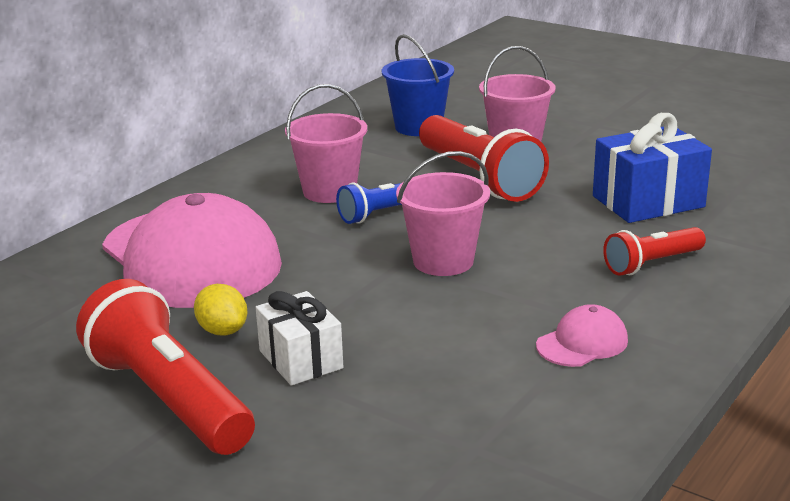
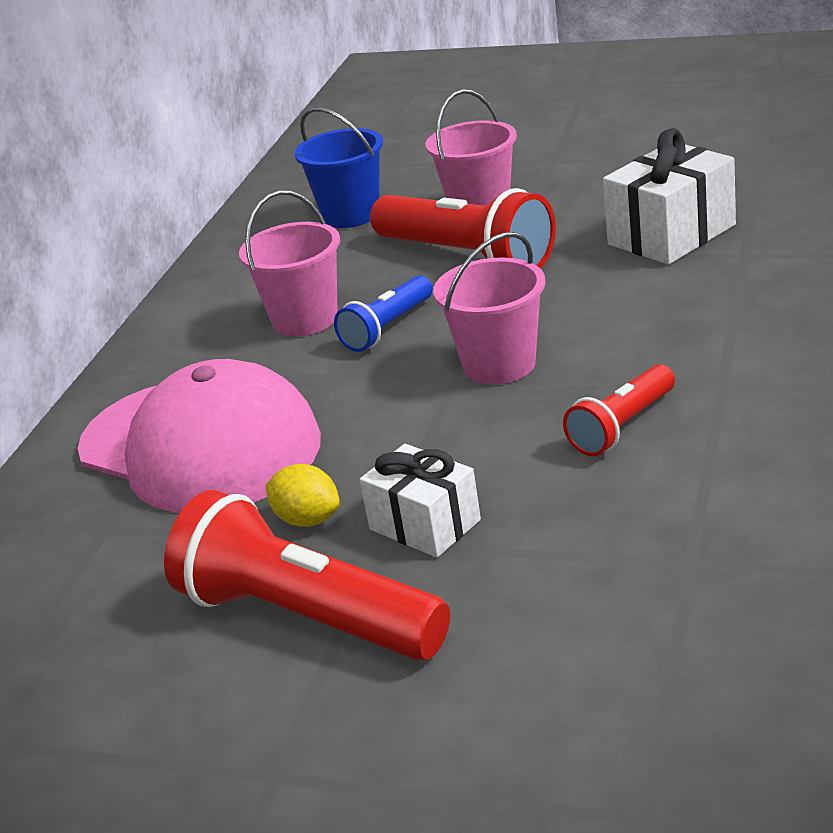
camera: 15 degrees left, 5 degrees up
(582, 343) = (717, 412): pink cap -> none
(648, 202) = (672, 235): blue gift -> white gift
(651, 264) = (725, 303): red flashlight -> red flashlight (622, 426)

